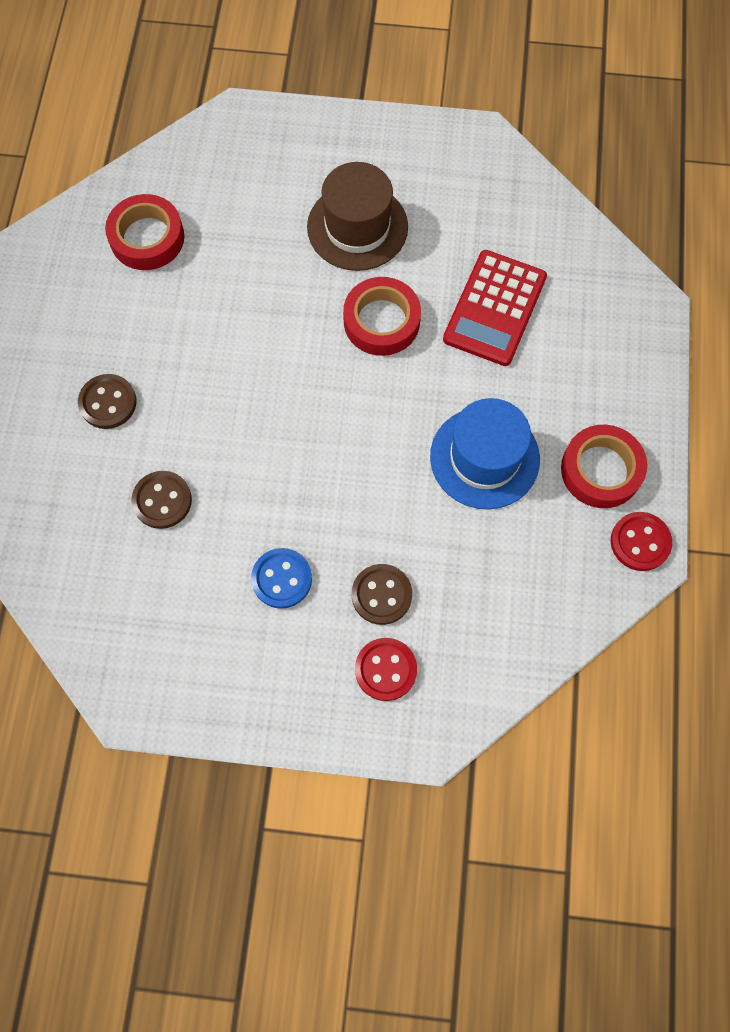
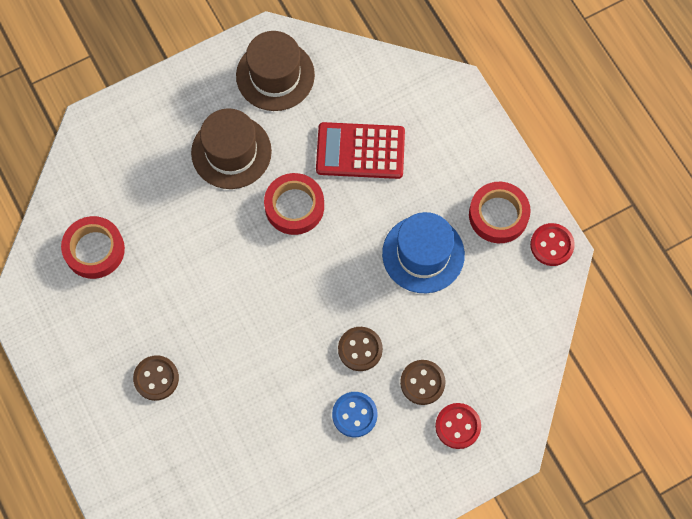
camera: 35 degrees left, 0 degrees up
(162, 500) = (242, 417): brown button -> brown button (360, 349)
(460, 179) = (275, 75): none -> brown hat
(495, 308) = (360, 151): red calculator -> red calculator turned 105 degrees clockwise

